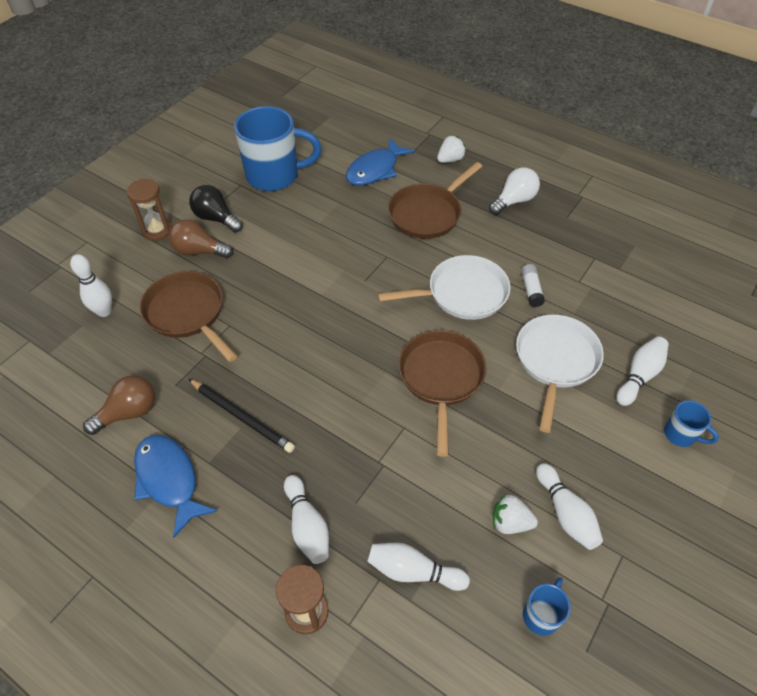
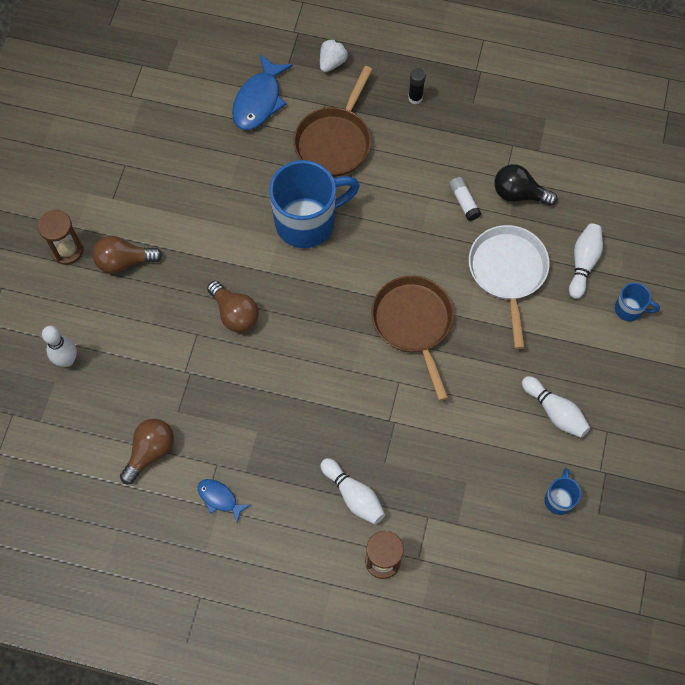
camera: 20 degrees left, 15 degrees up
(169, 480) = (219, 498): blue fish -> blue fish, size x0.55
(188, 314) = (150, 335): brown pan -> none
(216, 218) = (121, 216): black light bulb -> black light bulb (519, 194)
(242, 416) = (254, 420): black pencil -> none
(273, 319) = (235, 313): none -> brown light bulb
(275, 176) = (156, 141): blue mug -> blue mug (308, 221)
(413, 571) = (452, 501): white bowling pin -> none
(462, 294) = (401, 227): white pan -> none
(510, 522) = (513, 435): white strawberry -> none
(514, 201) = (415, 98): white light bulb -> black glue stick

